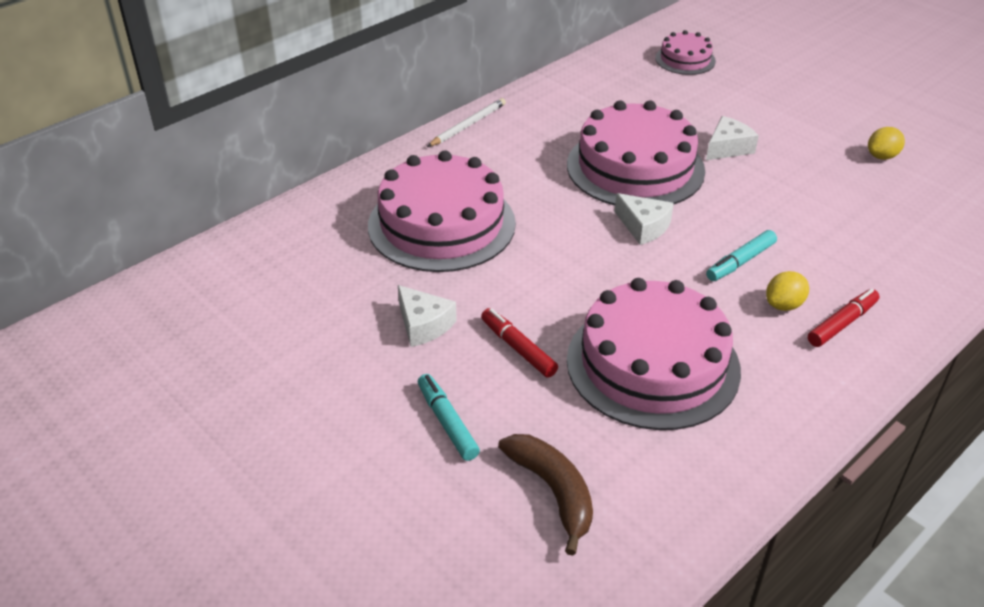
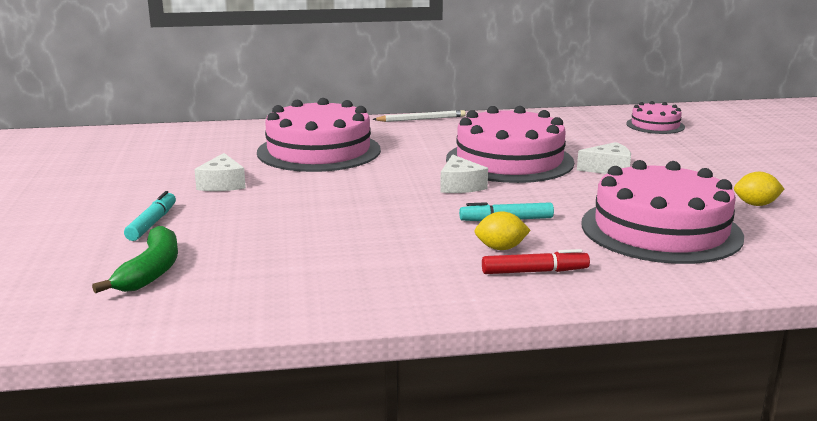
camera: 35 degrees right, 20 degrees down
(518, 348) = (259, 209): red marker -> none
(553, 492) = (151, 271): brown banana -> green banana
(653, 364) = (336, 243): pink cake -> pink cake (660, 230)

